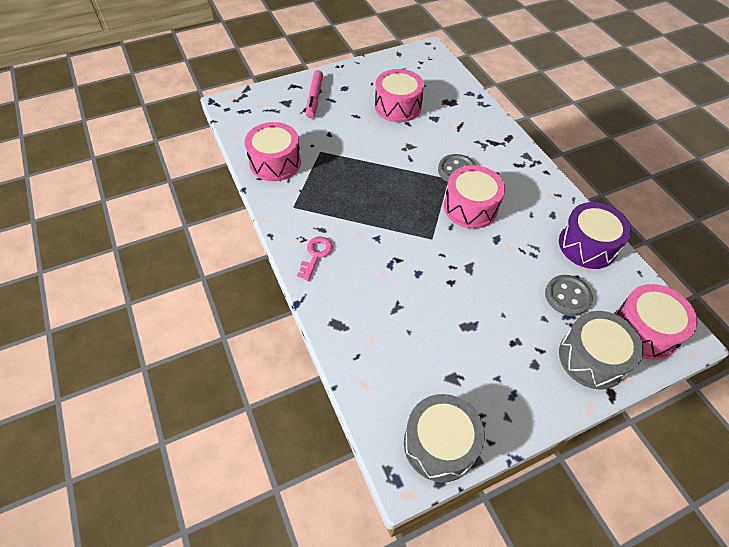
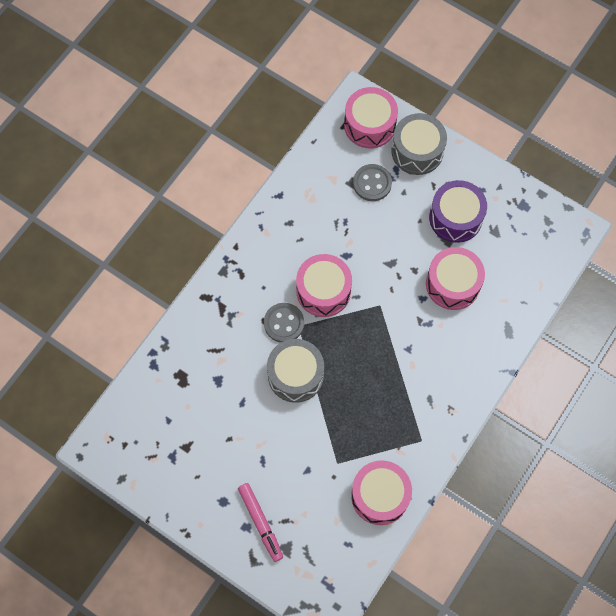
camera: 120 degrees left, 15 degrees up
(314, 98) = (260, 523): pink marker -> pink marker turned 90 degrees clockwise
(316, 255) = (458, 387): pink key -> none
(398, 107) = (221, 426): pink drum -> pink drum (453, 284)
(439, 444) = (546, 218): grey drum -> grey drum (295, 375)
(587, 245) = (308, 185): purple drum -> purple drum (455, 218)

